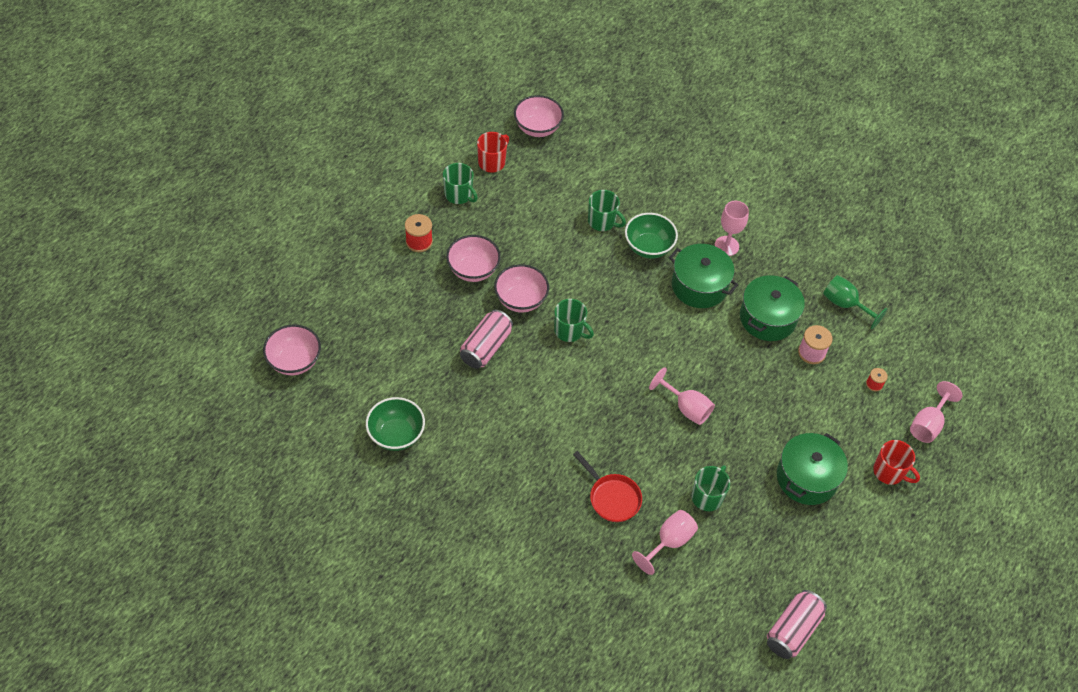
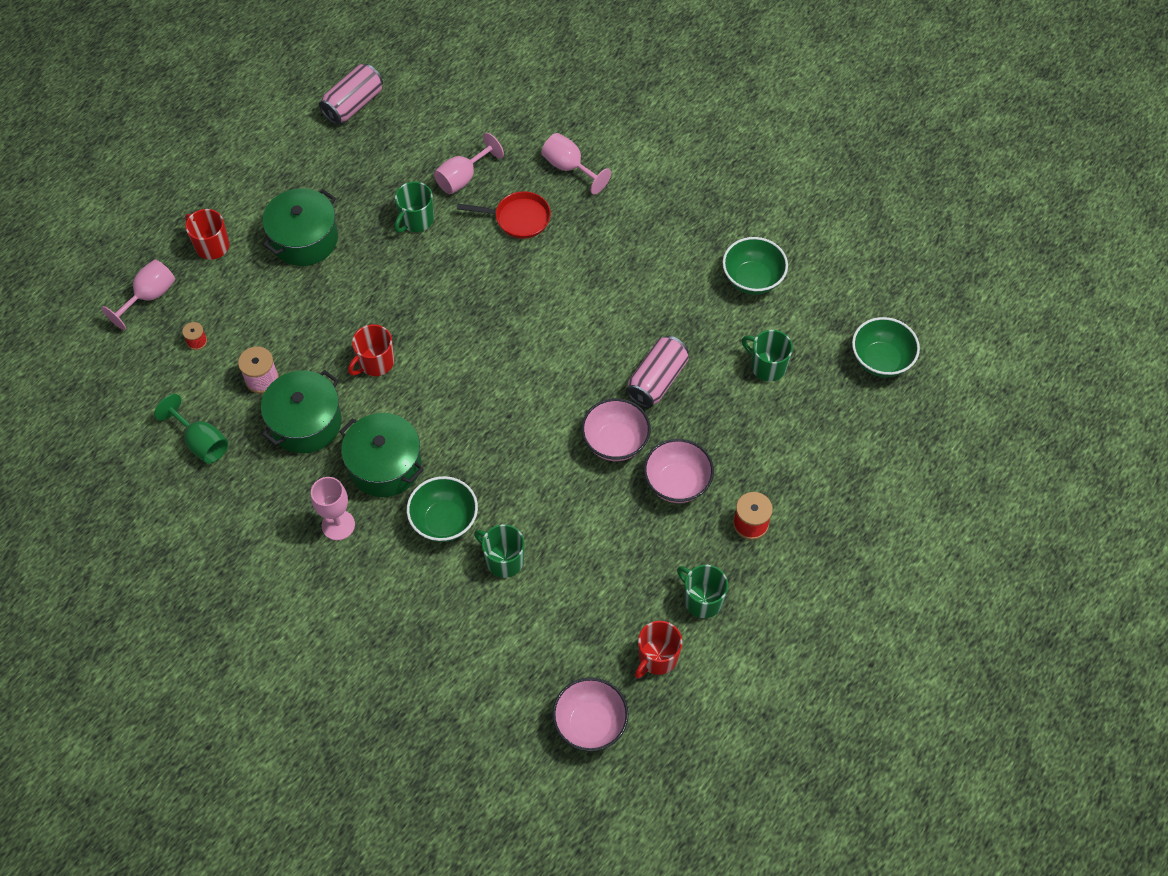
camera: 175 degrees left, 5 degrees up
(294, 361) = (880, 360): pink bowl -> green bowl
(569, 331) = (555, 402): green mug -> green mug (767, 366)
(612, 497) = (518, 218): red pan -> red pan turned 135 degrees clockwise
(686, 408) = (425, 312): pink goblet -> pink goblet (569, 167)
(721, 364) = (375, 363): none -> red mug

